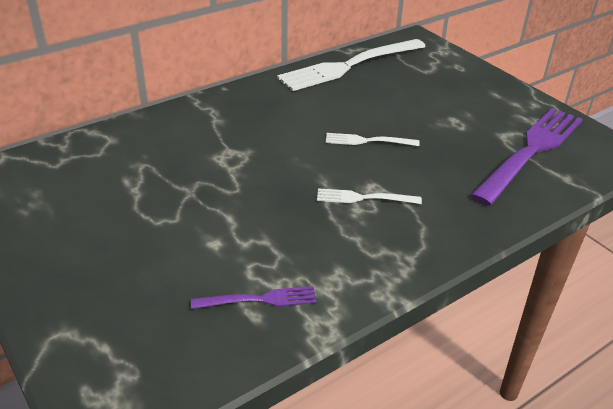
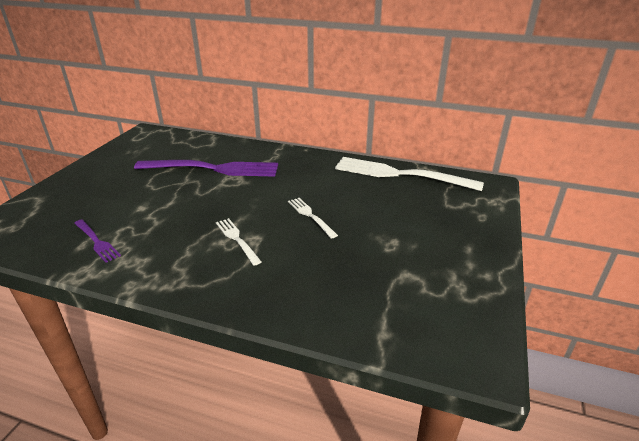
camera: 55 degrees right, 5 degrees down
(531, 151) = (401, 297): purple fork -> purple fork (213, 169)

